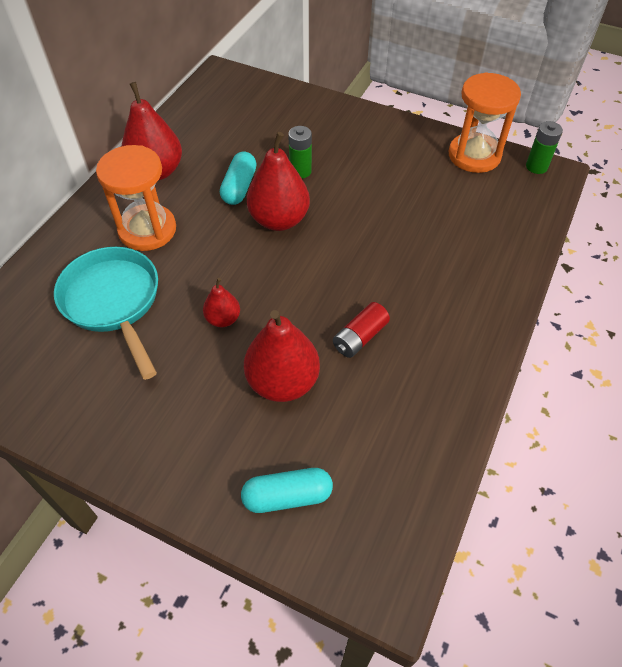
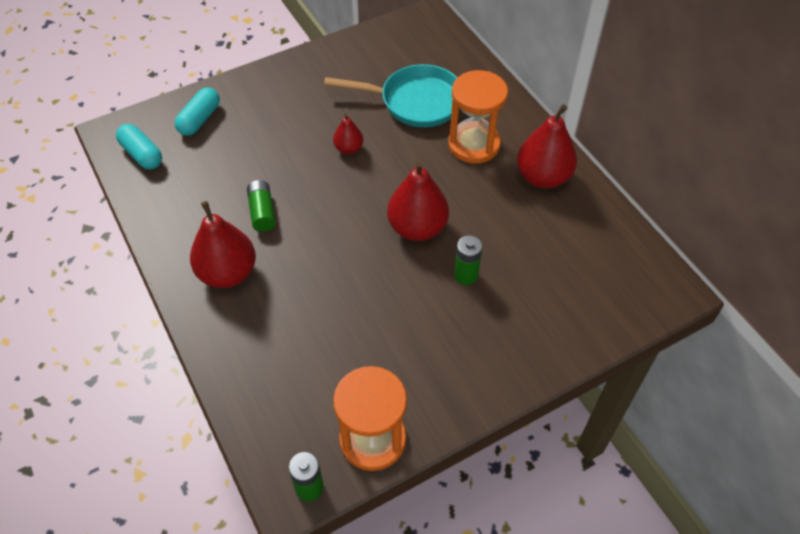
camera: 125 degrees right, 0 degrees up
(239, 187) = (479, 221): turquoise capsule -> turquoise capsule (142, 154)
(282, 382) = (270, 154): red pear -> red pear (228, 273)
(360, 337) = (262, 212): red battery -> green battery

